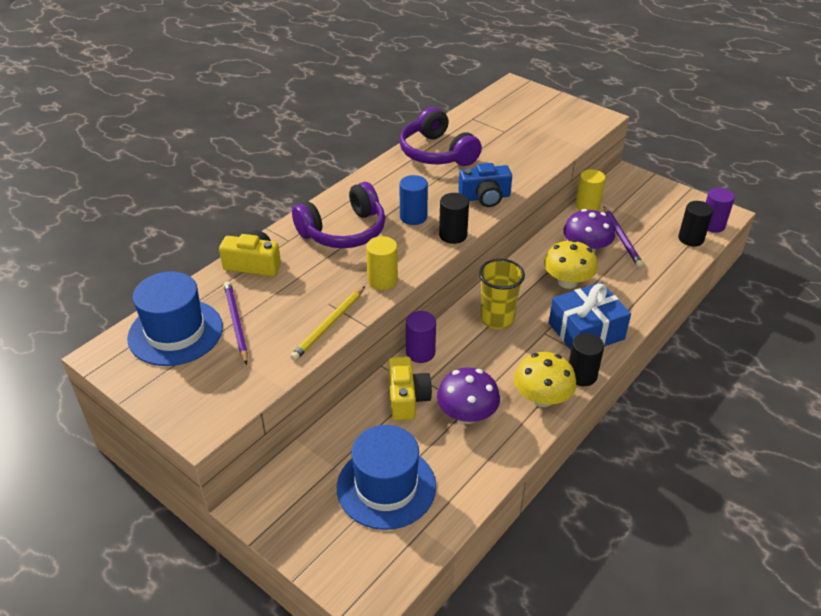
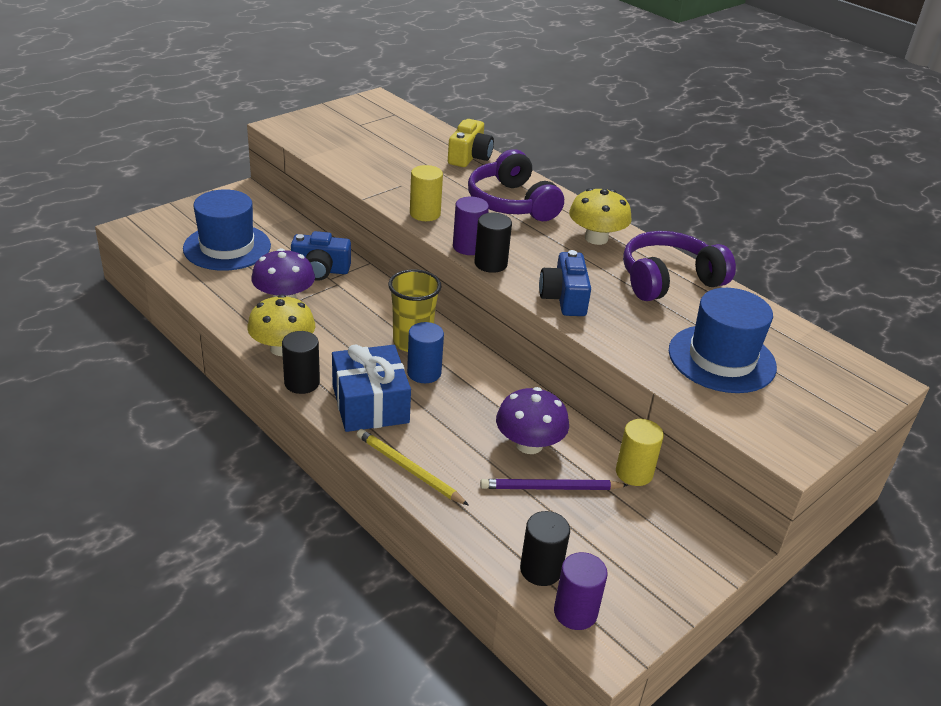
camera: 95 degrees right, 5 degrees down
(175, 332) = (390, 122): blue hat -> blue hat (721, 359)
(236, 323) = (391, 145): purple pencil -> none
(329, 325) = (371, 182): yellow pencil -> yellow pencil (409, 469)
(407, 398) = (320, 270): yellow camera -> blue camera
(413, 217) = (530, 245): blue cylinder -> blue cylinder (424, 373)
(420, 352) = (378, 286): purple cylinder -> purple cylinder (468, 247)
(567, 282) = (464, 411): yellow mushroom -> yellow mushroom (596, 238)

